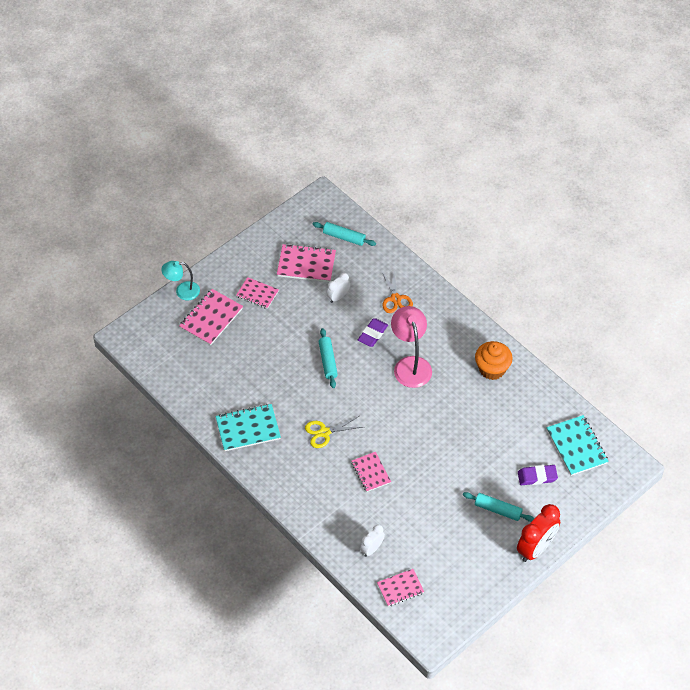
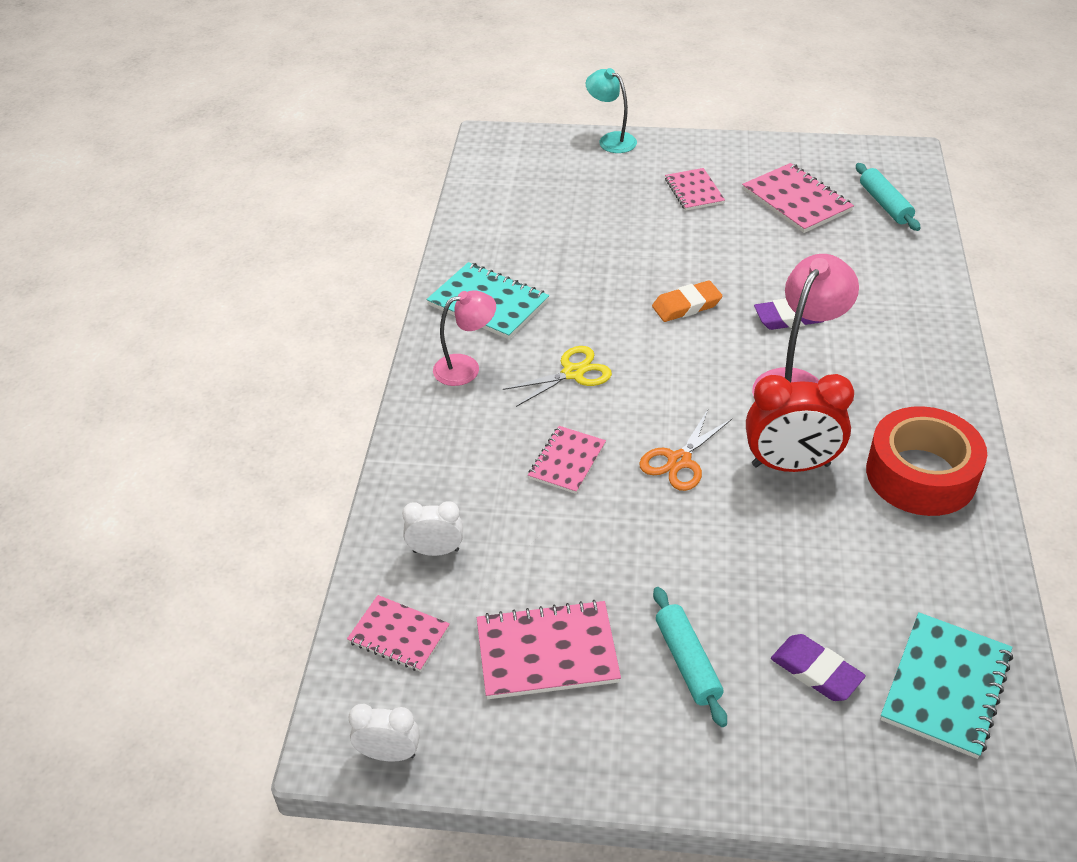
camera: 50 degrees right, 10 degrees down
(211, 318) = (606, 180): pink notebook -> pink notebook (547, 652)
(280, 466) = (466, 367): none -> pink lamp
(324, 432) = (573, 373): yellow scissors -> yellow scissors turned 120 degrees clockwise
(328, 361) = (686, 305): turquoise rolling pin -> orange eraser
(338, 297) = (794, 254): white clock -> white clock (389, 754)
(395, 299) = (873, 302): orange scissors -> orange scissors (679, 461)
(492, 369) = (921, 474): orange cupcake -> red tape
(536, 548) = (677, 775): red clock -> red clock (790, 465)

